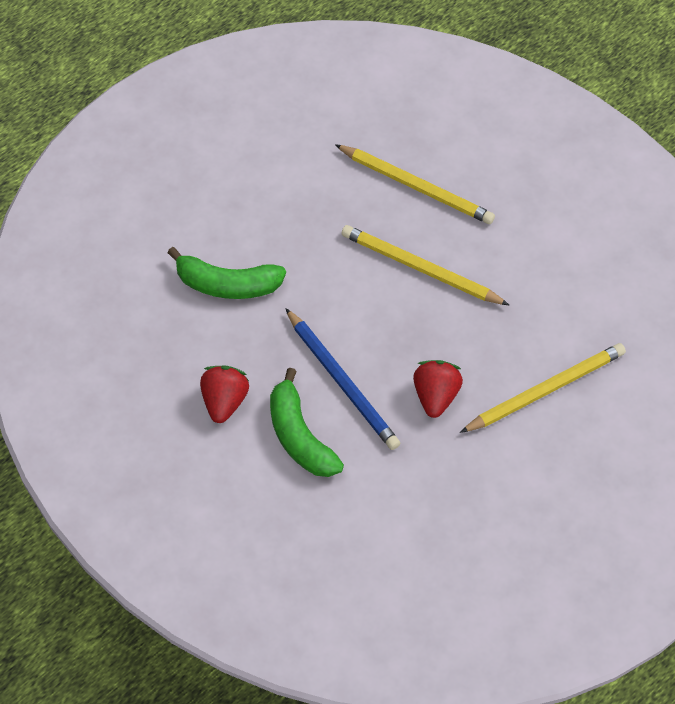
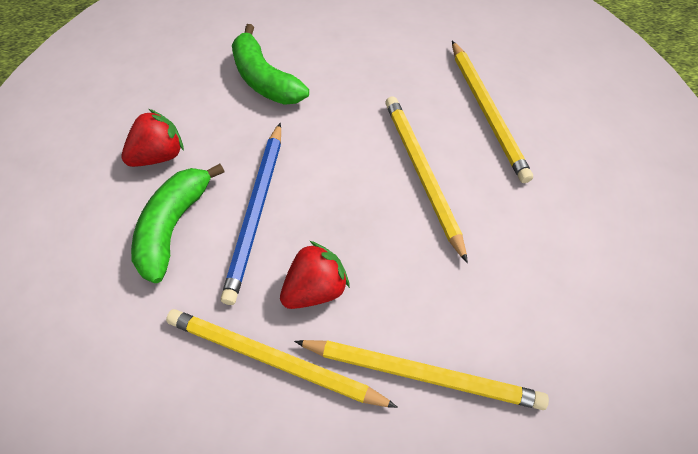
camera: 45 degrees right, 0 degrees up
(457, 454) = (273, 360): none -> yellow pencil

